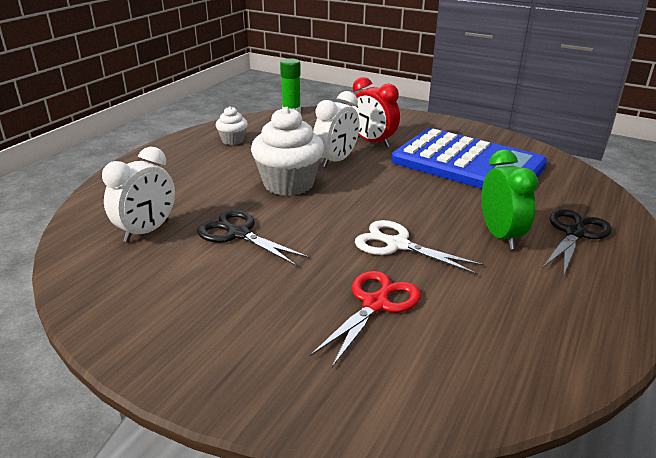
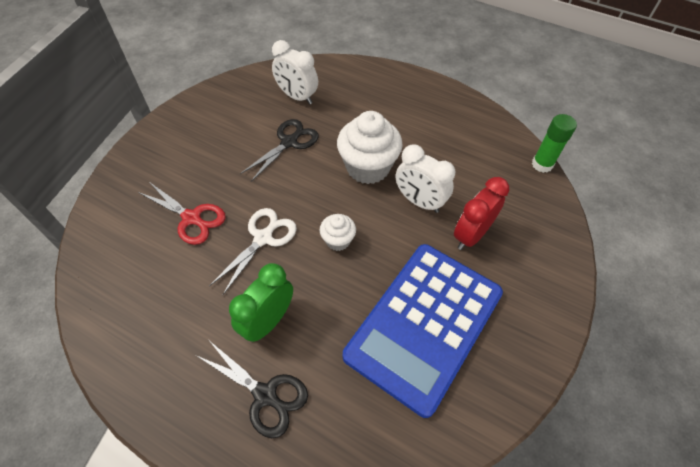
camera: 90 degrees right, 25 degrees up
(233, 140) = (455, 125): white cupcake -> white cupcake (338, 240)
(500, 236) = (268, 321): green clock -> green clock turned 135 degrees clockwise

